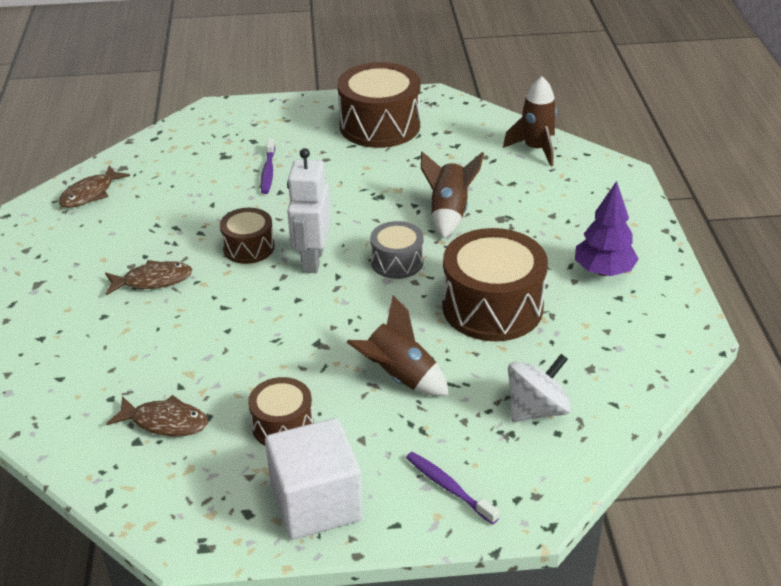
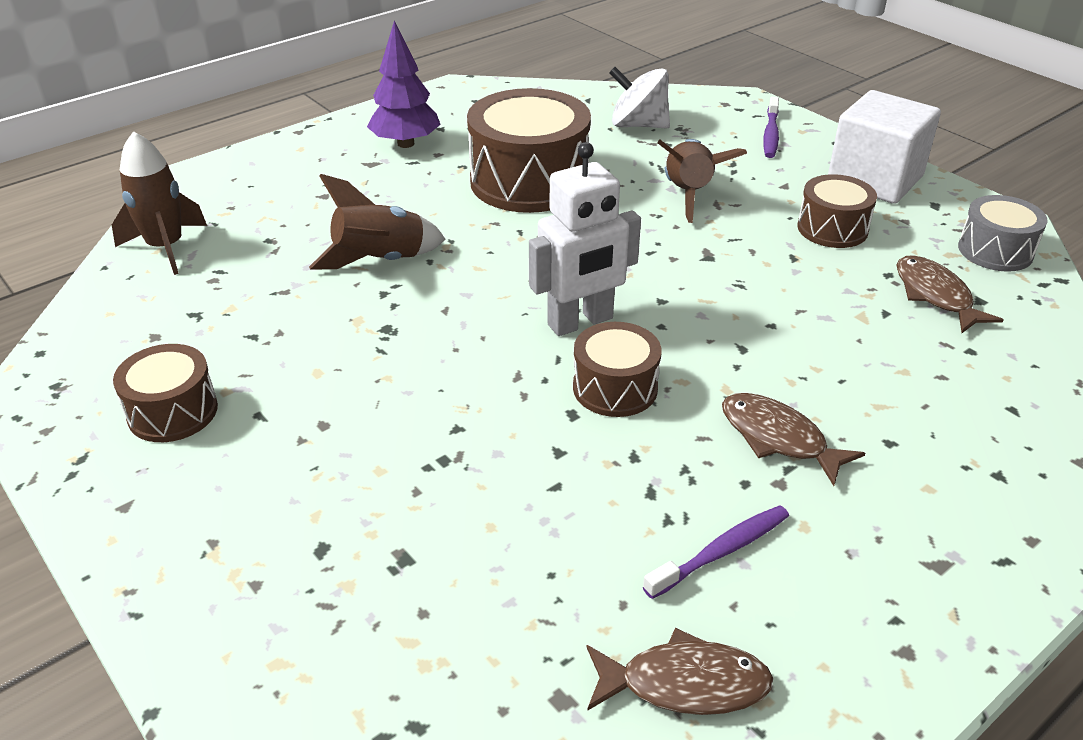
camera: 125 degrees left, 0 degrees up
(268, 171) = (411, 471): purple toothbrush -> purple toothbrush (721, 552)
(380, 125) = (173, 412): brown drum -> brown drum, size x0.55
(397, 262) = (517, 260): grey drum -> grey drum (995, 251)

